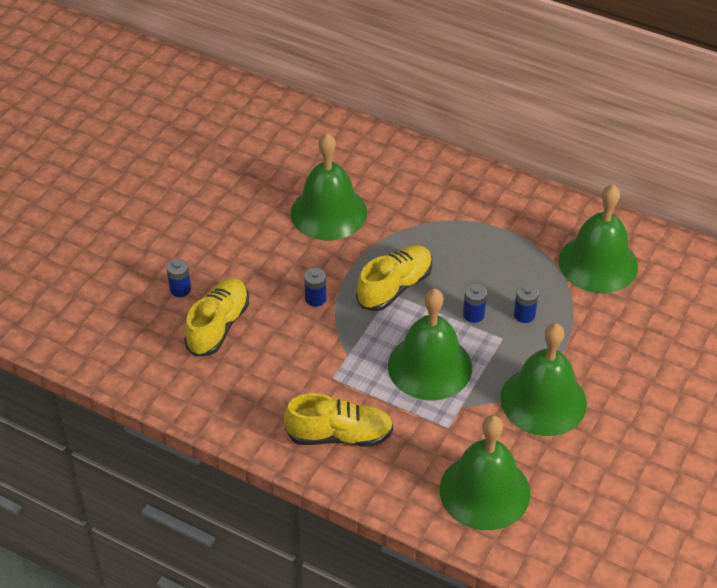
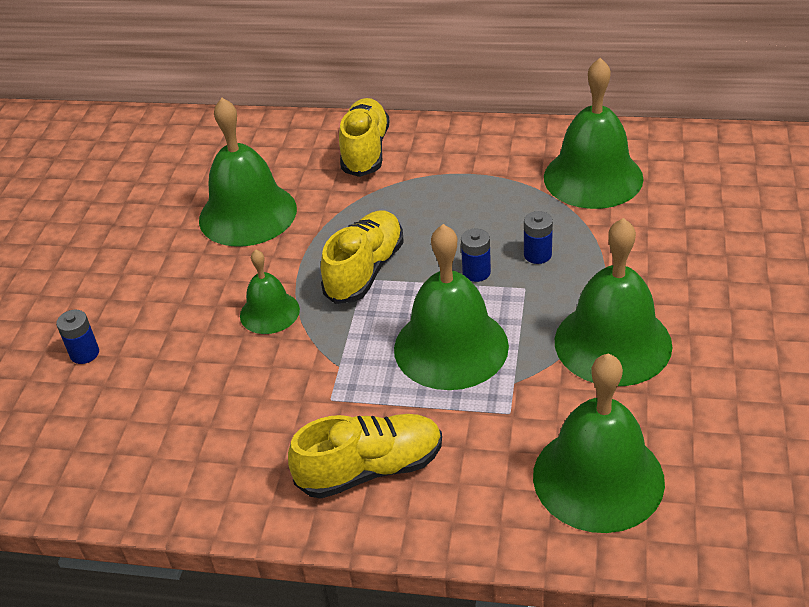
camera: 15 degrees left, 5 degrees down
(218, 326) = (152, 382): yellow shoe -> yellow shoe (365, 151)
(315, 298) = (269, 312): blue battery -> green bell

